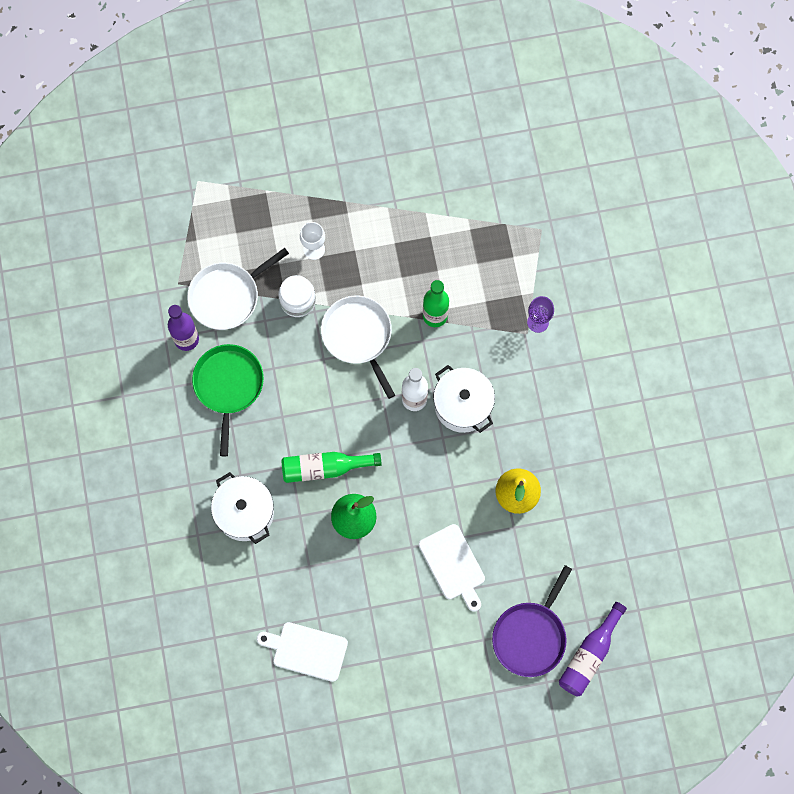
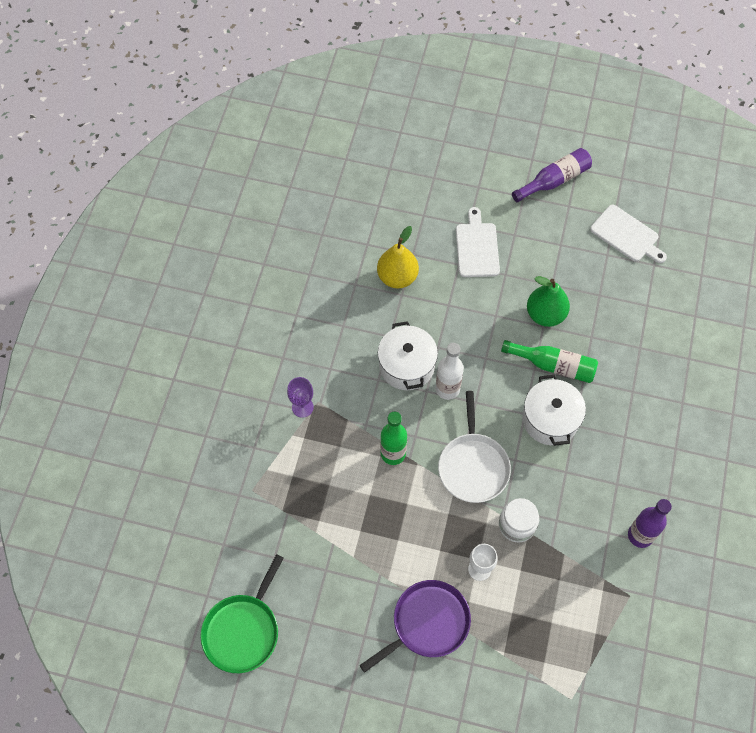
camera: 155 degrees left, 10 degrees down
(227, 296) = (584, 560): white pan -> none
(228, 386) = (615, 474): green pan -> green pan (243, 630)
(245, 513) = (640, 359): white pot -> white pot (550, 419)
(531, 636) = (440, 174): purple pan -> purple pan (427, 623)
(589, 655) = (400, 145): purple bottle -> purple bottle (554, 180)

